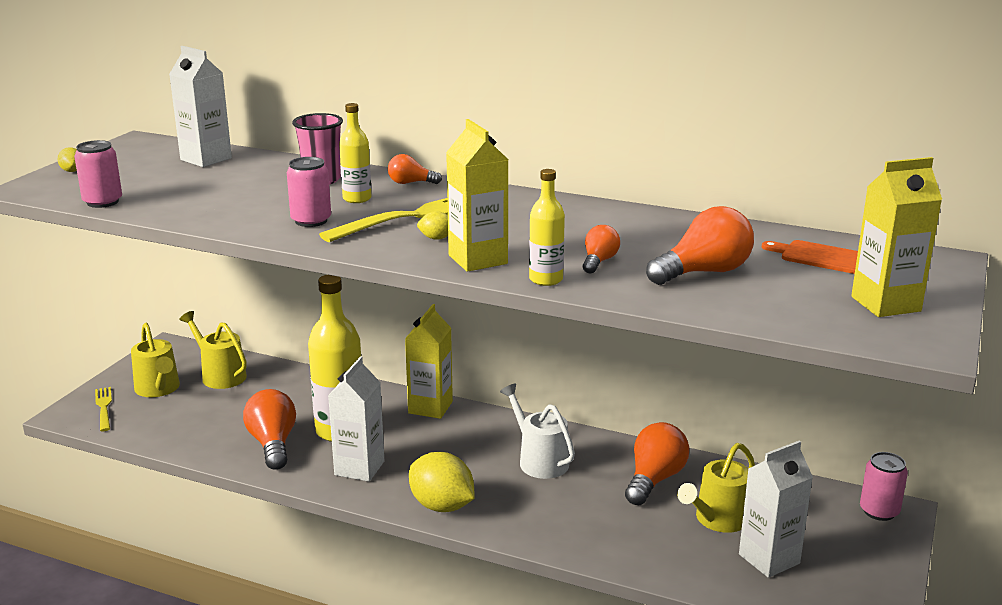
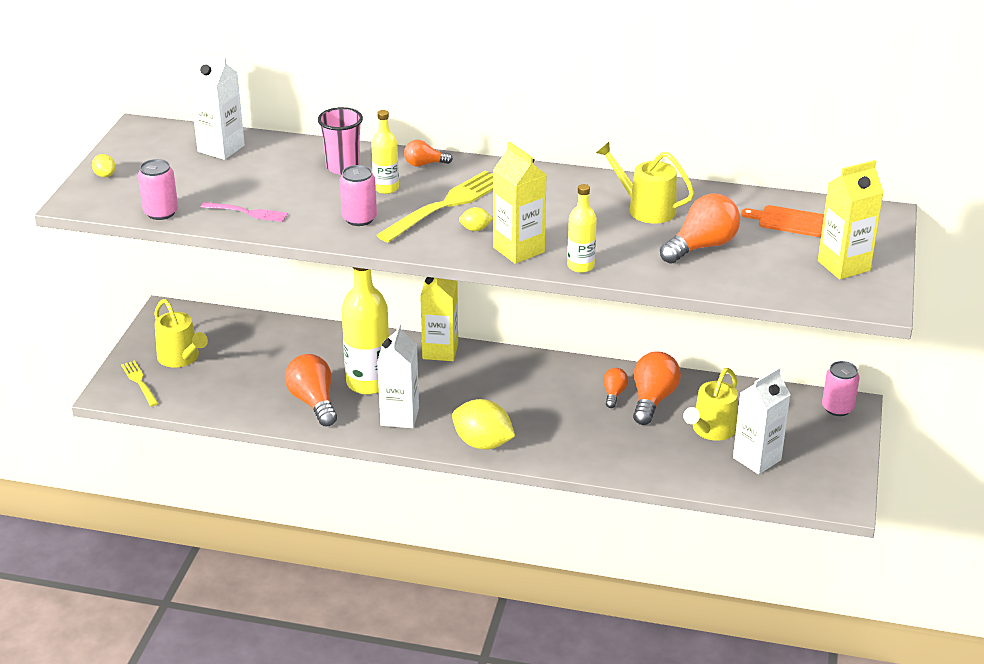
camera: 10 degrees left, 10 degrees up
(193, 208) = (247, 212): none -> pink fork
(220, 375) = (232, 337): yellow watering can -> yellow watering can (646, 209)
(539, 460) = (552, 393): white watering can -> none
(599, 261) = (616, 242): orange light bulb -> orange light bulb (614, 394)

